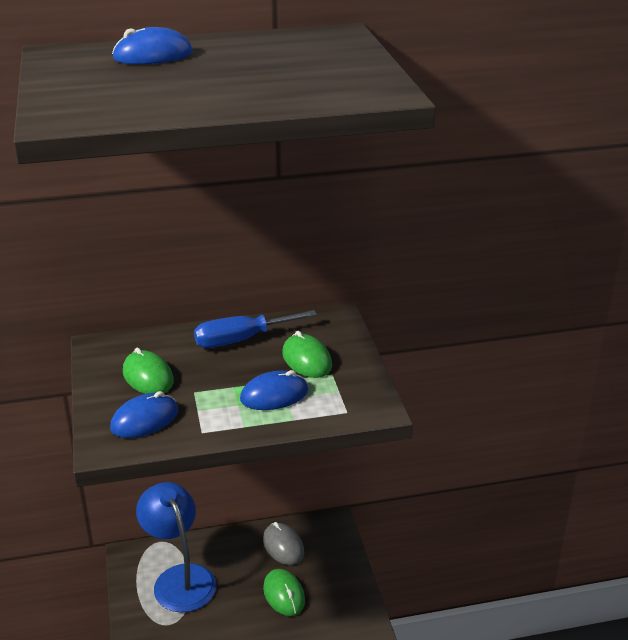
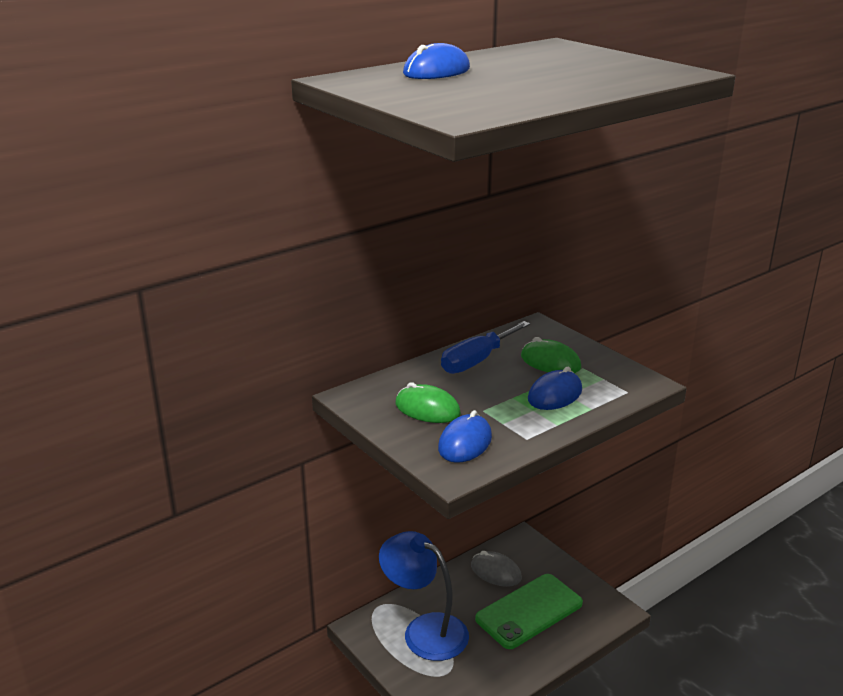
camera: 25 degrees left, 5 degrees down
(284, 594) = (529, 611): green mouse -> green phone

